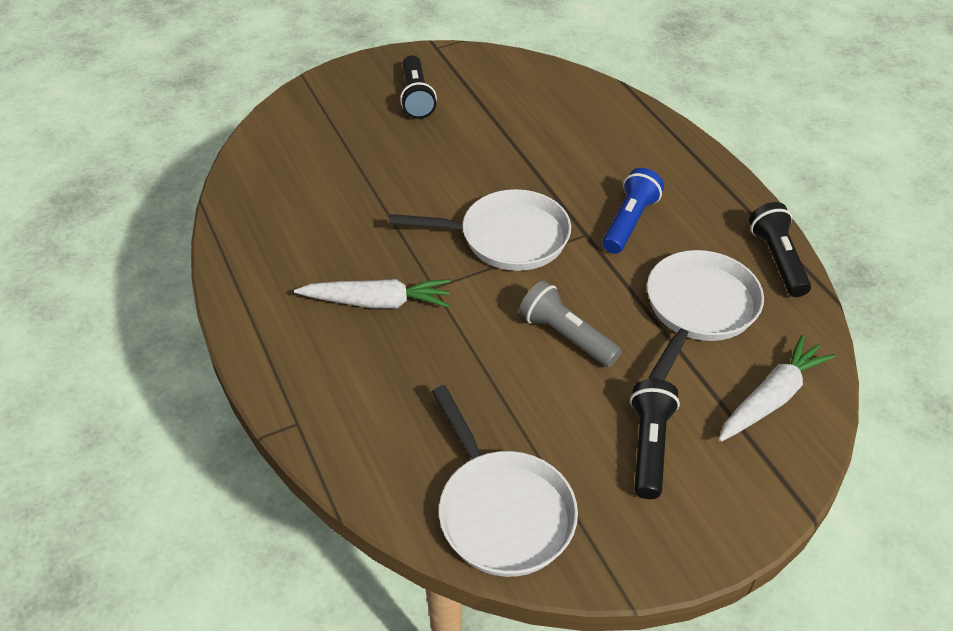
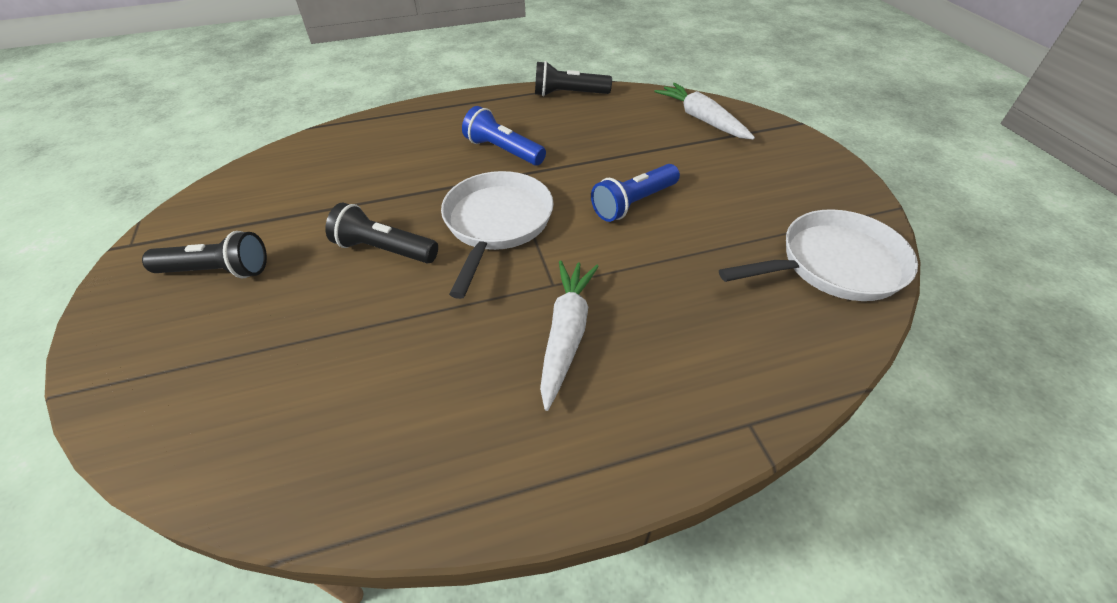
camera: 80 degrees left, 0 degrees up
(566, 336) = (634, 203): grey flashlight -> blue flashlight
(648, 446) = (751, 178): black flashlight -> black flashlight (384, 250)
(698, 309) = (613, 134): white pan -> none

